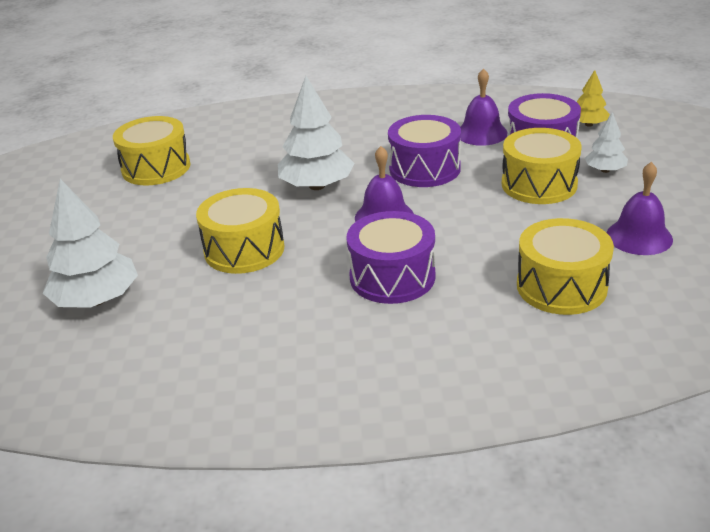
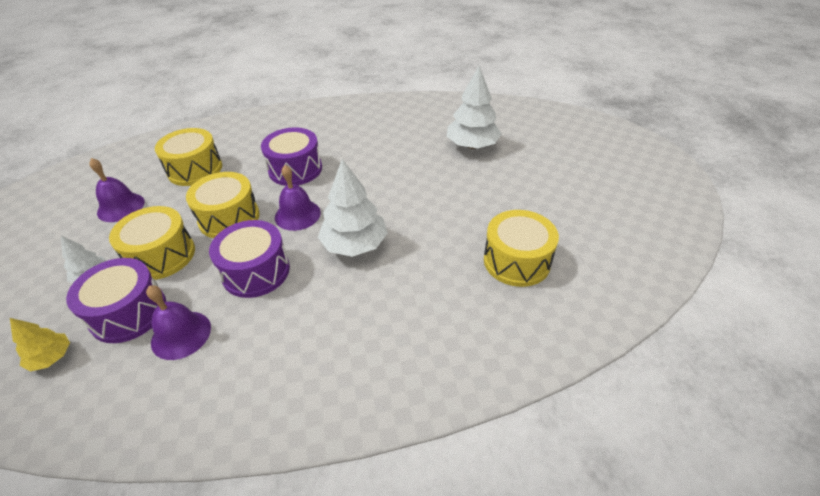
camera: 170 degrees right, 10 degrees up
(244, 249) = (396, 182): yellow drum -> yellow drum (229, 218)

